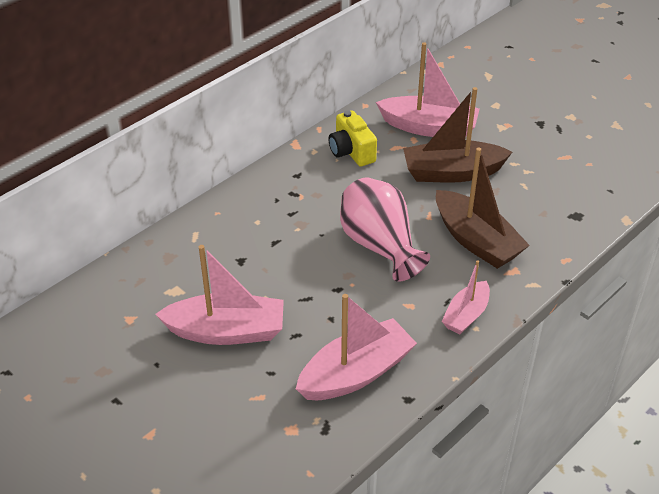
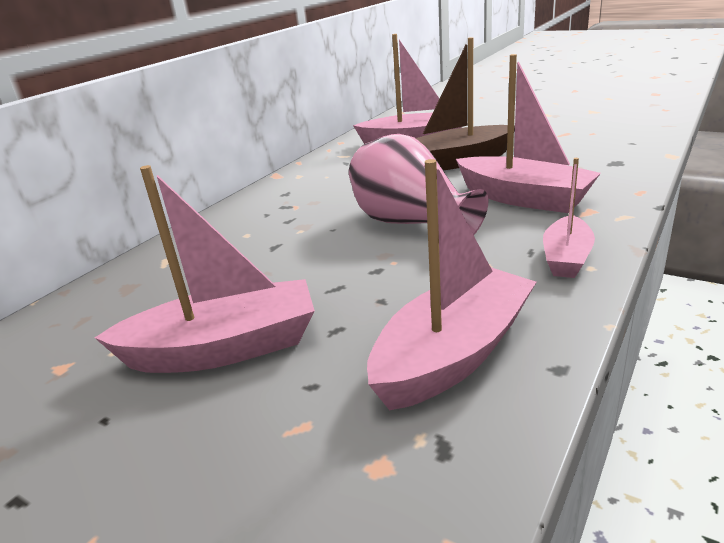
camera: 10 degrees left, 15 degrees down
(351, 151) = (340, 169): yellow camera -> none
(476, 241) = (523, 198): brown boat -> pink boat

